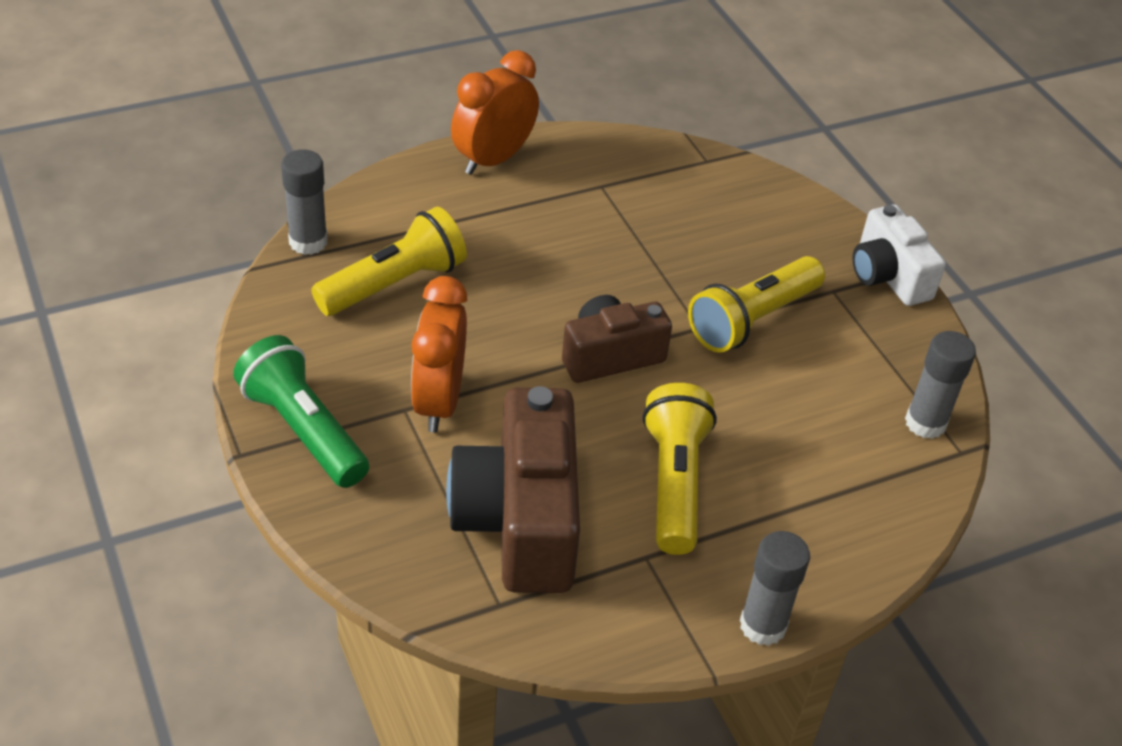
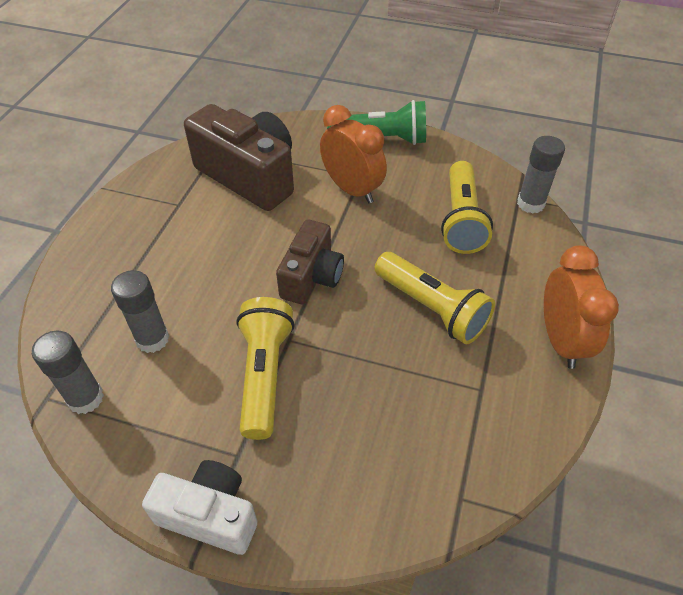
camera: 135 degrees right, 5 degrees up
(674, 482) = (201, 243): yellow flashlight -> yellow flashlight (432, 308)
(763, 625) = (95, 218): grey glue stick -> grey glue stick (152, 339)

